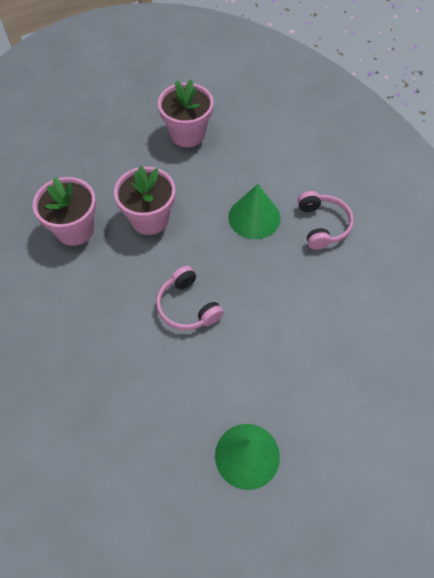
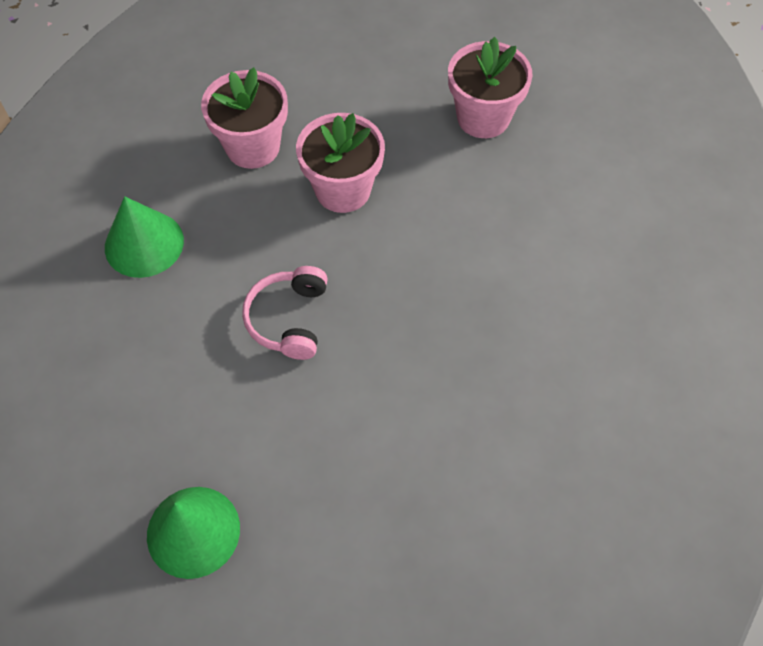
camera: 40 degrees right, 0 degrees up
(254, 217) = (466, 271): green cone -> green cone (144, 244)
(322, 225) = (543, 341): pink headphones -> none

